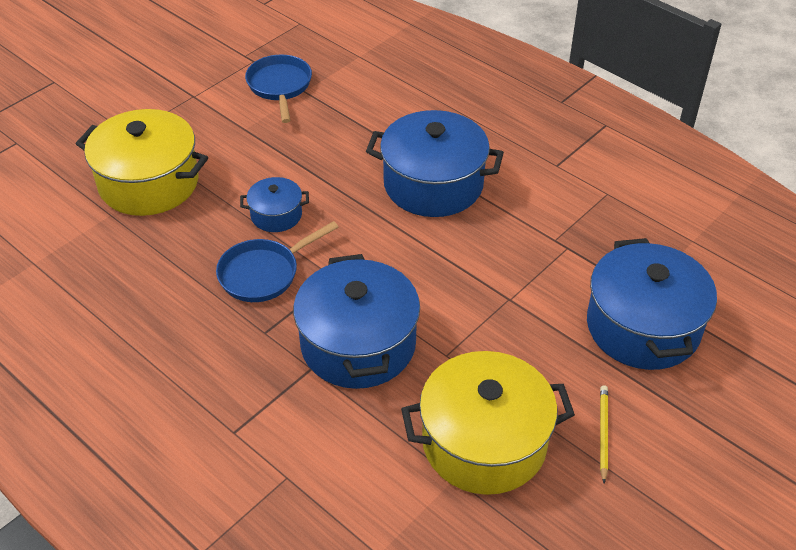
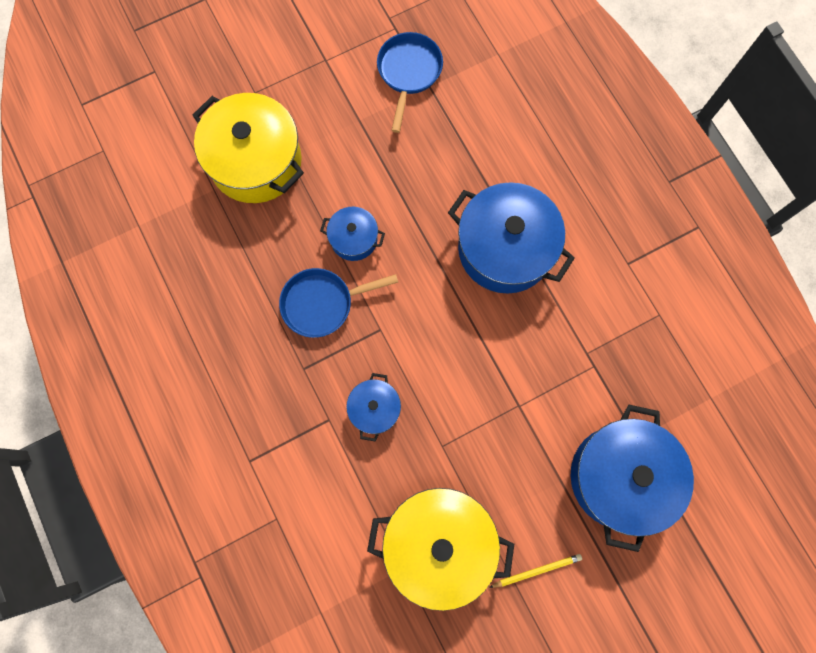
camera: 20 degrees right, 30 degrees up
(358, 344) = (374, 409): blue pot -> blue pot, size x0.50
(603, 433) = (537, 570): yellow pencil -> yellow pencil turned 45 degrees clockwise

